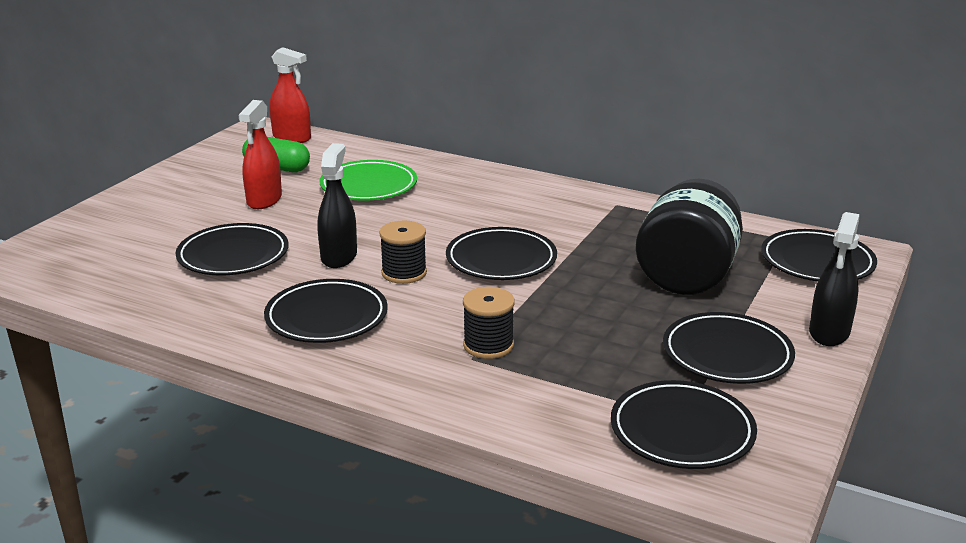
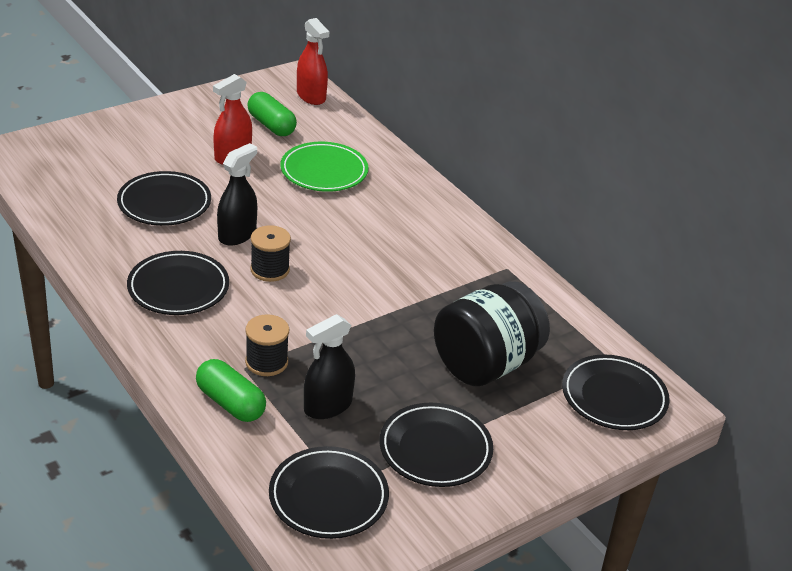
camera: 25 degrees right, 10 degrees up
(493, 392) = (230, 403): none -> green capsule
(501, 260) = (354, 287): black plate -> none
(829, 332) = (541, 467): black spray bottle -> black spray bottle (328, 406)

